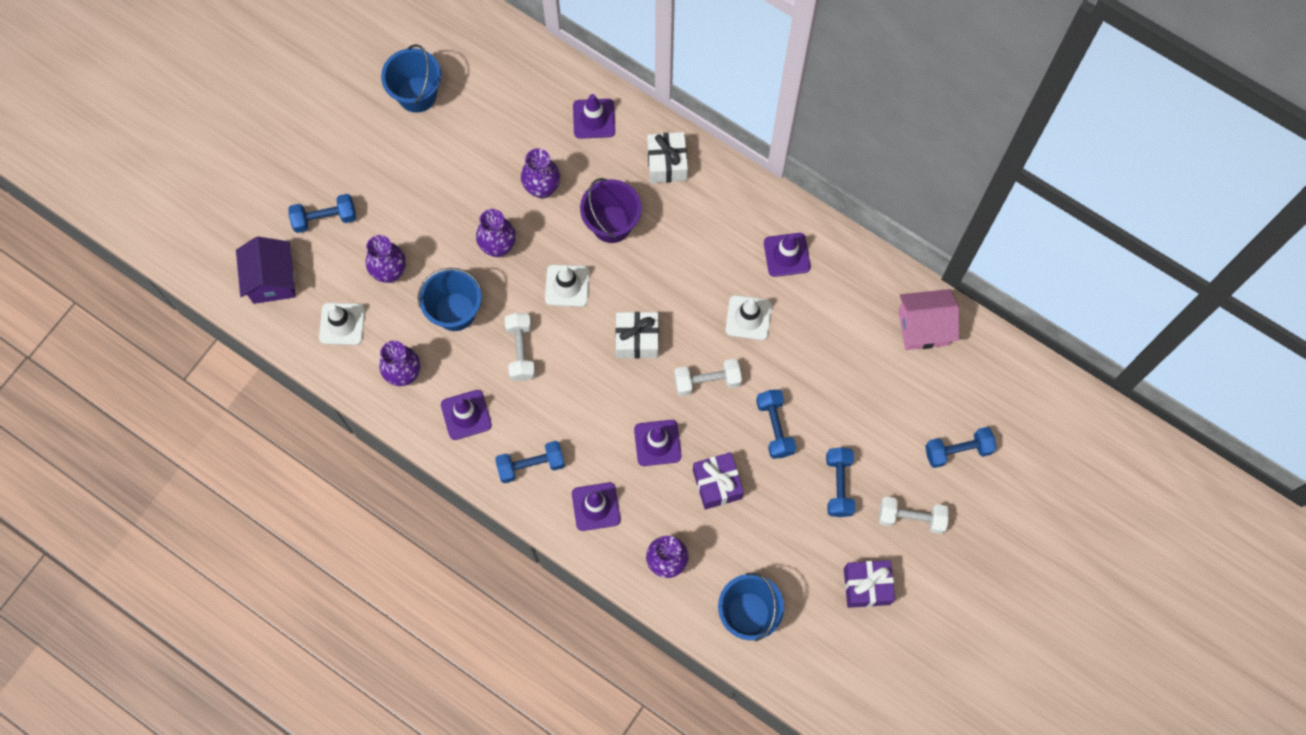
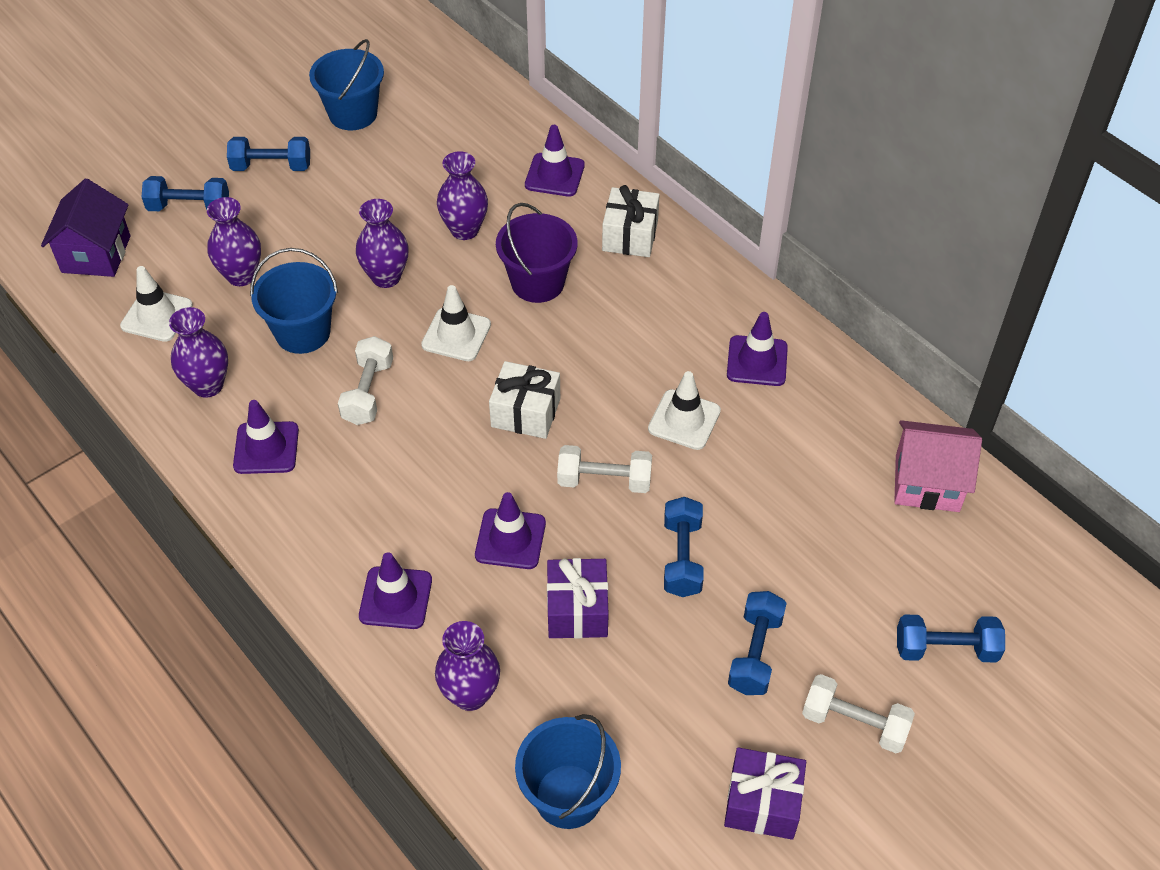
camera: 15 degrees right, 20 degrees down
(531, 465) = (327, 526): blue dumbbell -> blue dumbbell (271, 166)

